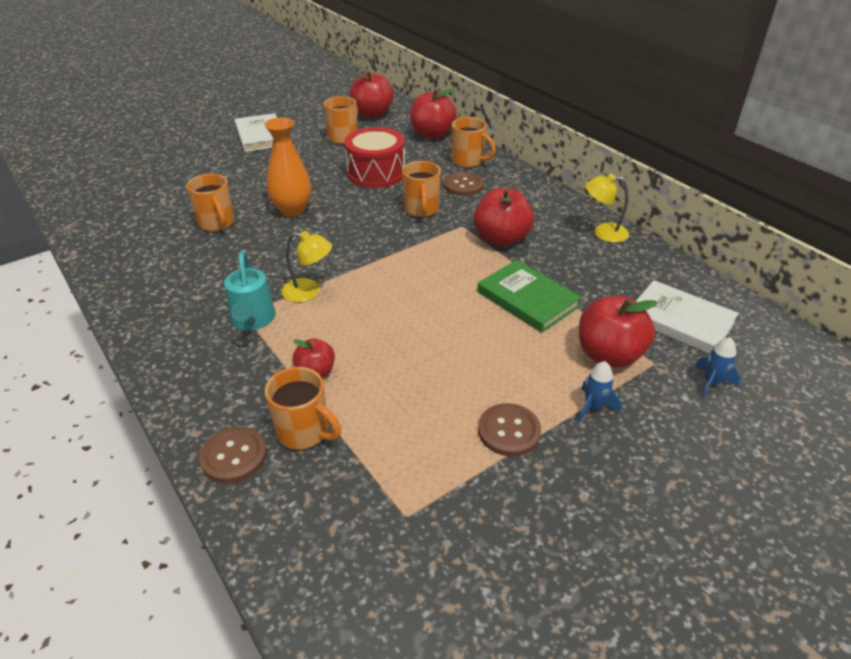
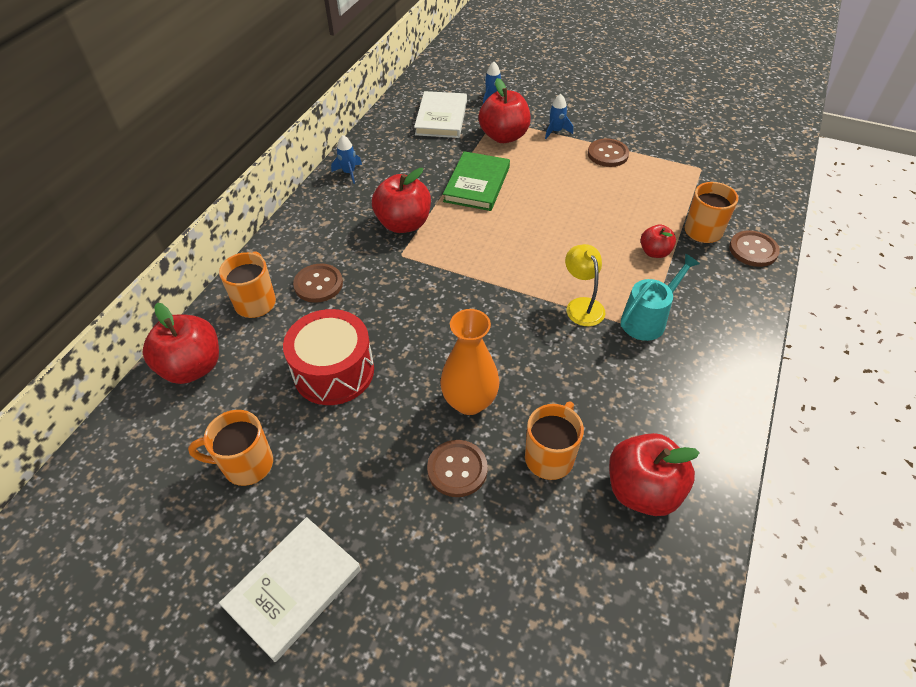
camera: 120 degrees left, 10 degrees up
(255, 191) = (457, 469): none -> brown button
(372, 114) = (141, 475): red apple -> red apple (642, 490)
(421, 210) = (391, 295): orange mug -> none
(603, 232) = (349, 173): yellow lamp -> blue rocket

